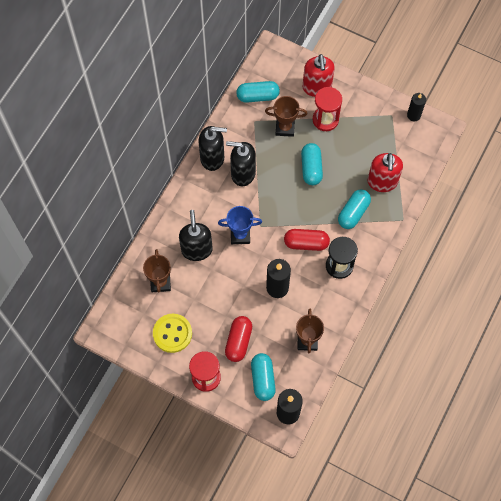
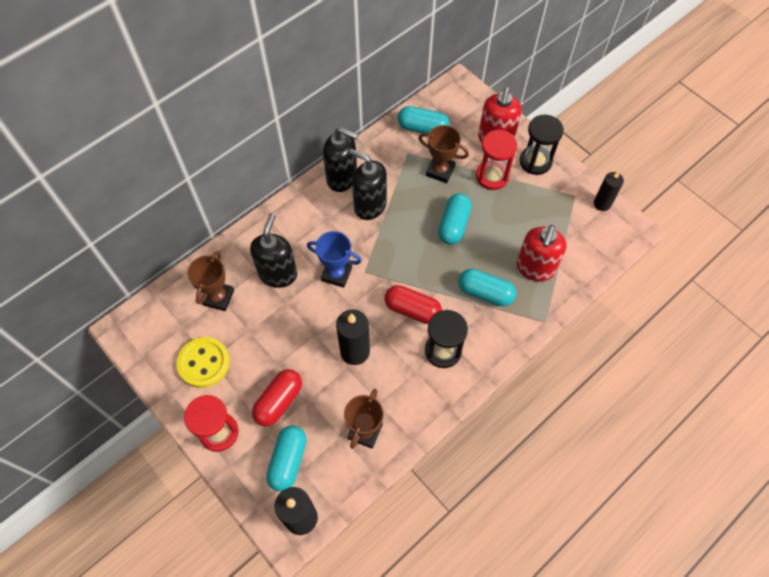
camera: 20 degrees right, 5 degrees down
(353, 97) = (535, 161): none -> black hourglass
(353, 213) = (485, 293): turquoise capsule -> turquoise capsule turned 60 degrees clockwise

